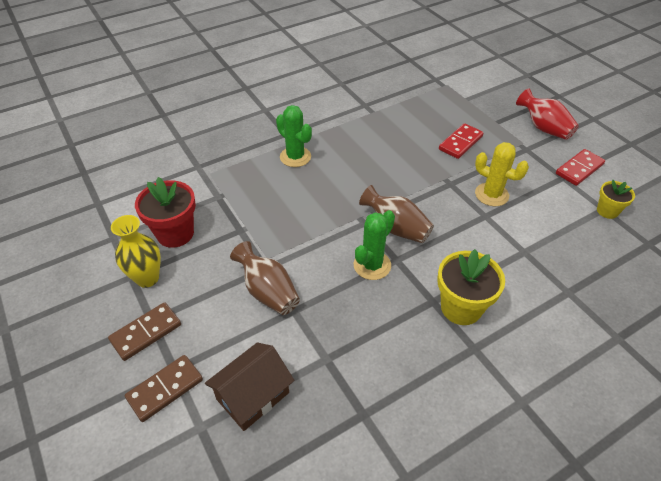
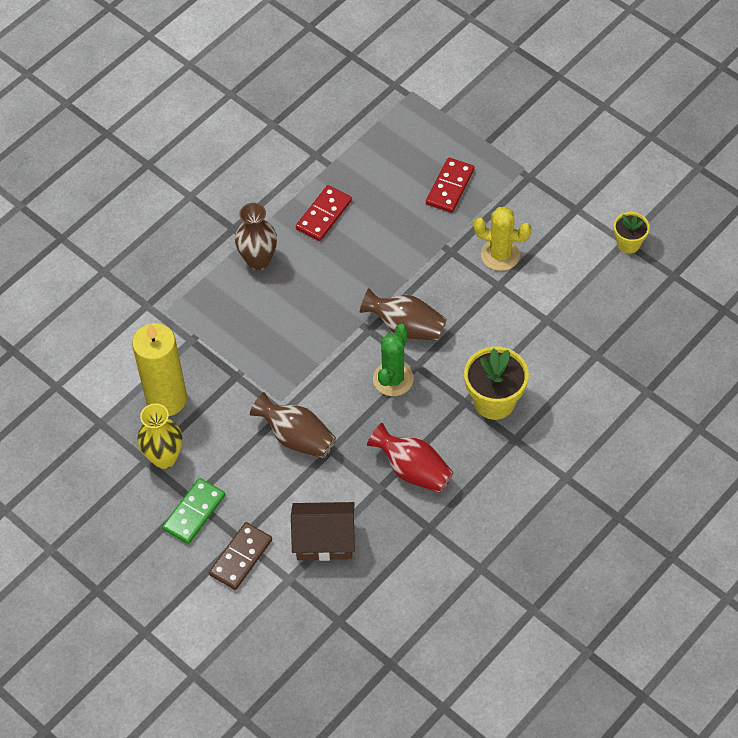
camera: 15 degrees left, 10 degrees up
(146, 332) = (194, 512): brown domino -> green domino
(175, 233) = (166, 399): red flower pot -> yellow candle
(253, 396) = (324, 540): brown house -> brown house turned 60 degrees clockwise
(295, 157) = (258, 260): green cactus -> brown vase
(543, 128) = (545, 137): red vase -> red vase (412, 470)
(579, 169) = (593, 192): red domino -> red domino (324, 215)

